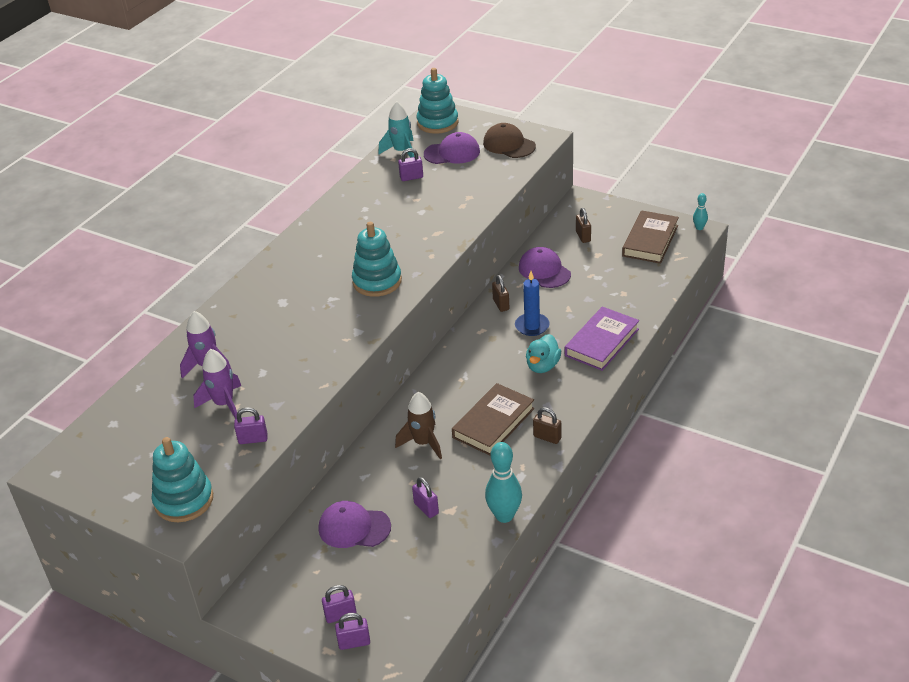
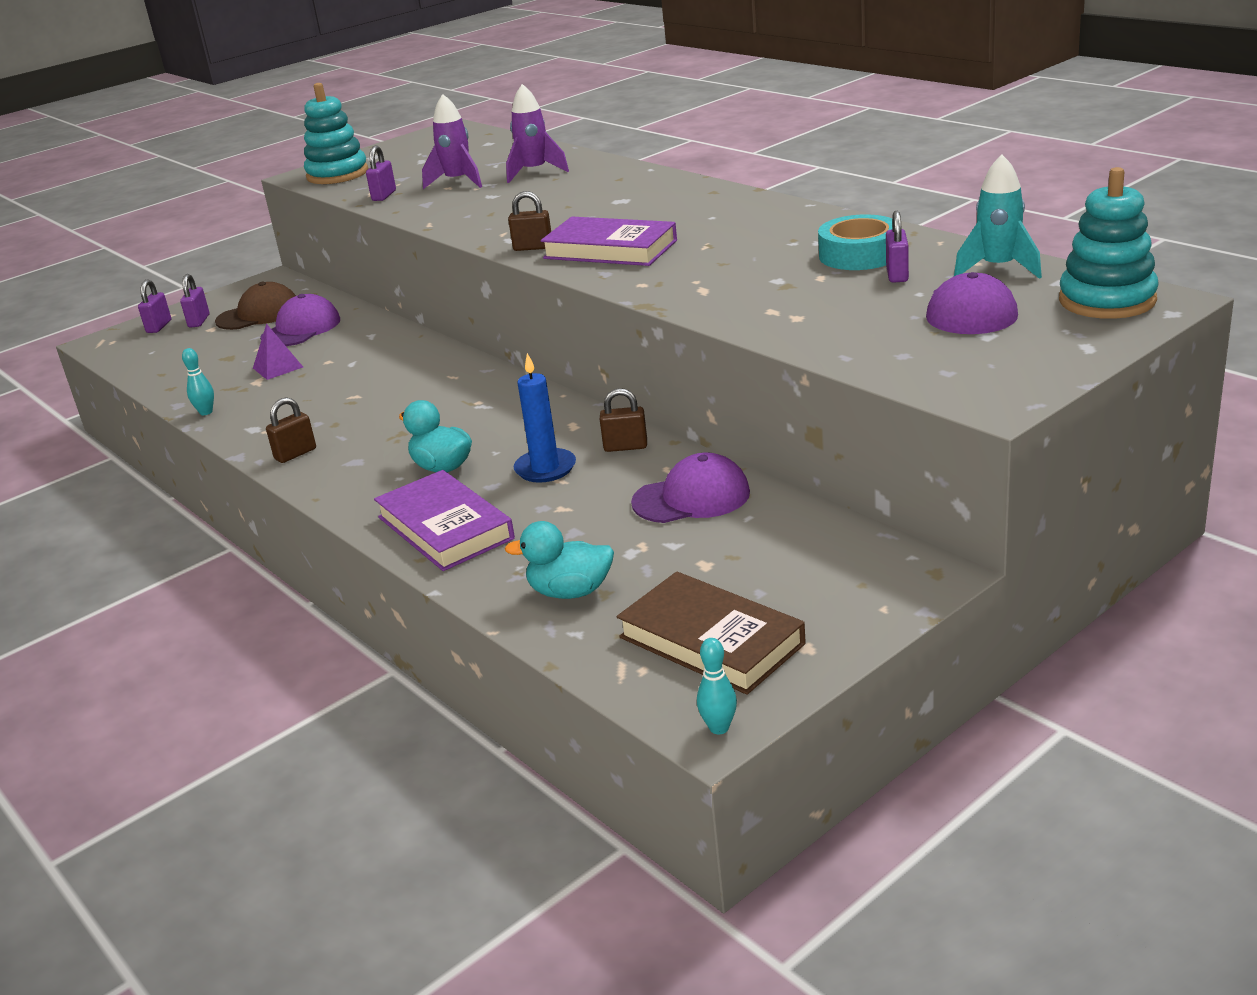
camera: 110 degrees right, 10 degrees down
(377, 281) = (610, 249): turquoise stacking toy -> purple book
(384, 192) = (859, 254): none -> turquoise tape
(423, 443) = (384, 370): brown rocket -> none
(426, 508) = (277, 367): purple padlock -> purple pyramid
(493, 423) = (366, 418): brown book -> none
(504, 516) = (206, 412): turquoise bowling pin -> turquoise bowling pin, size x0.52
(509, 145) = (977, 363): brown cap -> brown cap (259, 314)
(583, 236) = (779, 555): brown padlock -> brown padlock (533, 247)
(636, 285) = (570, 592): none -> turquoise duck

